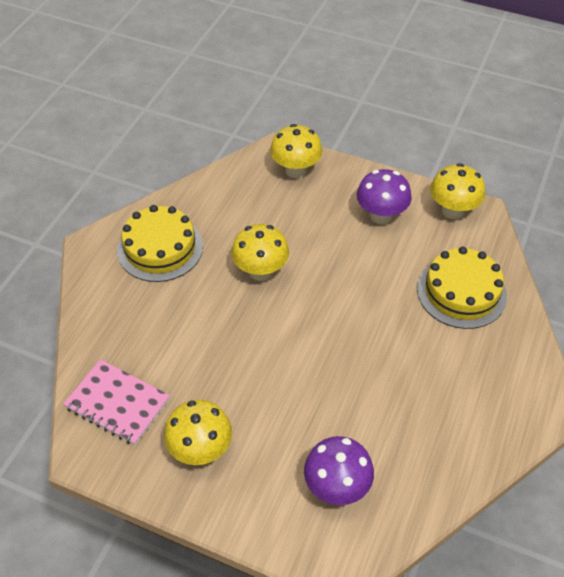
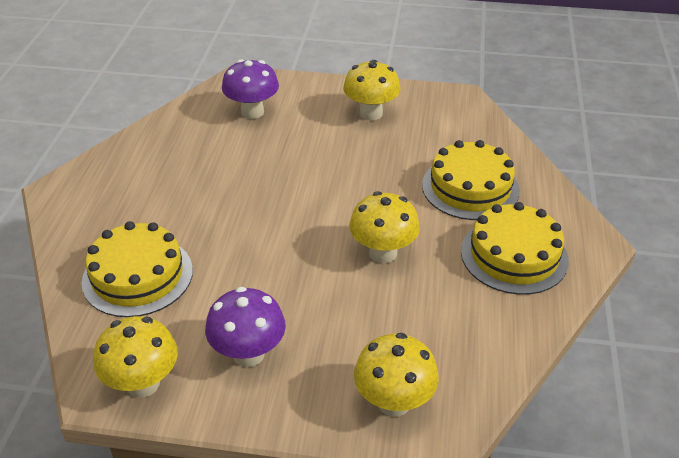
camera: 165 degrees right, 10 degrees down
(117, 403) = (458, 127): pink notebook -> none
(154, 320) = (470, 187): none -> yellow cake

